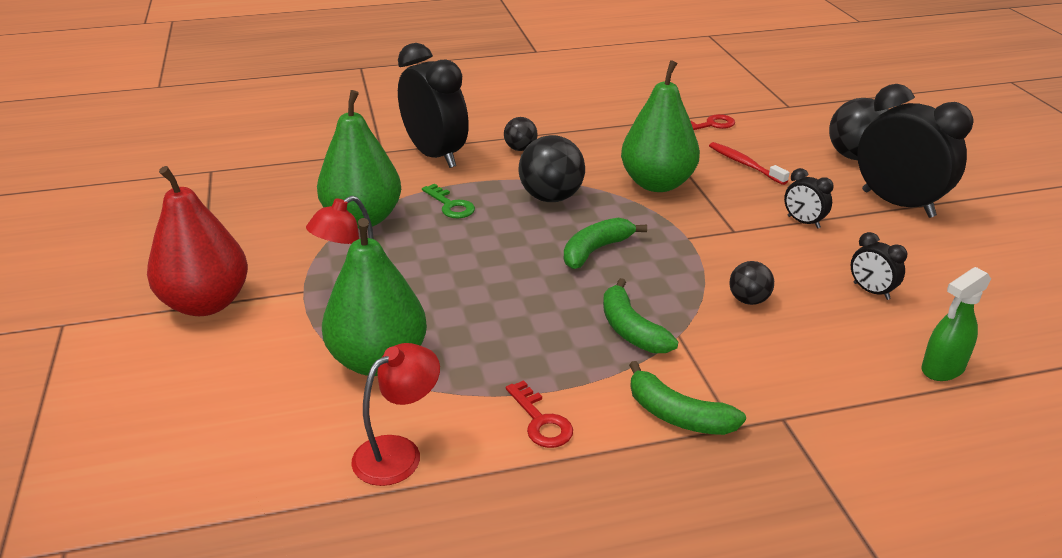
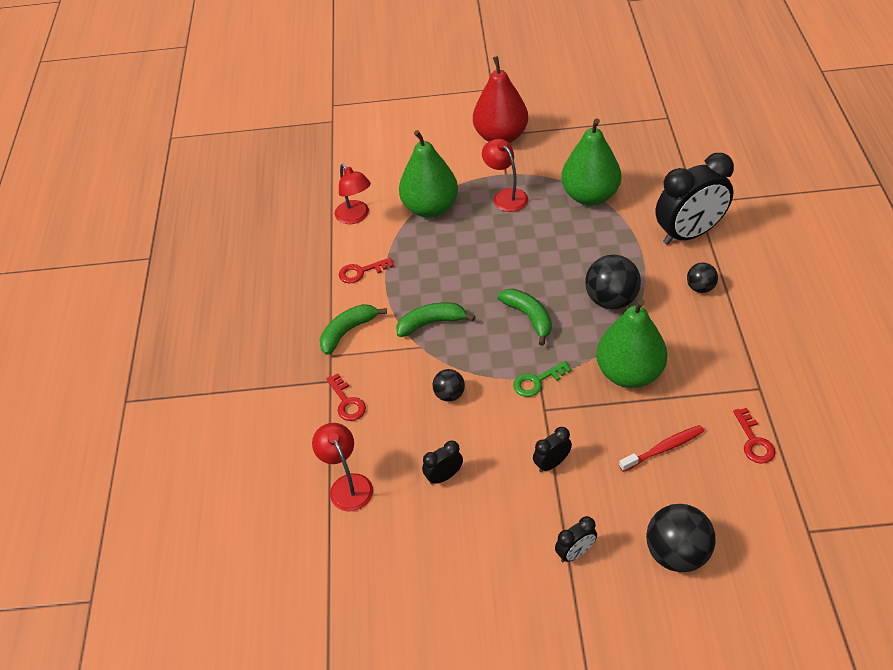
camera: 105 degrees right, 15 degrees up
(450, 205) = (604, 241): green key -> green key (537, 381)
(812, 392) = (347, 402): none -> red key
(897, 204) = (575, 553): black clock -> black clock, size x0.45
(942, 369) = (347, 485): green spray bottle -> red lamp

